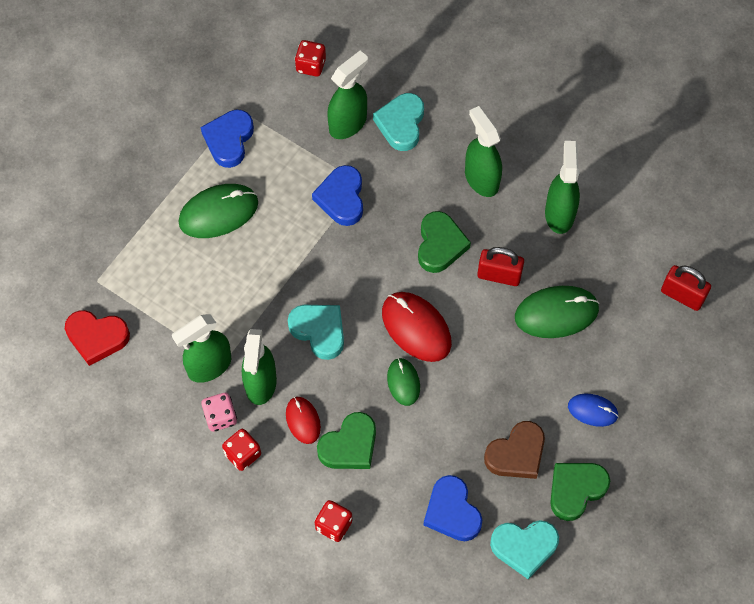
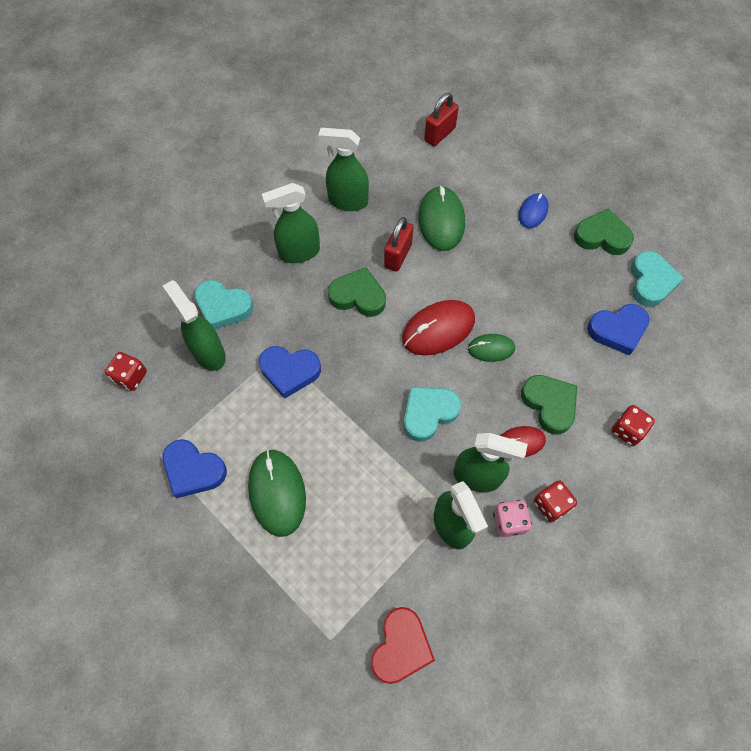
camera: 80 degrees left, 0 degrees up
(516, 454) = (567, 272): brown heart -> none
(576, 490) = (602, 236): green heart -> green heart turned 135 degrees clockwise

